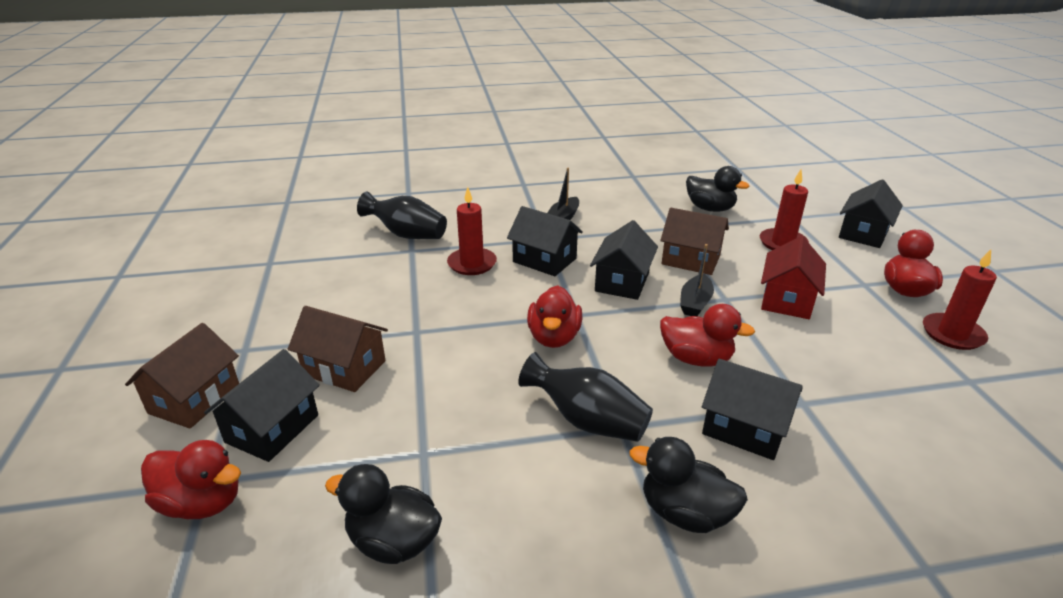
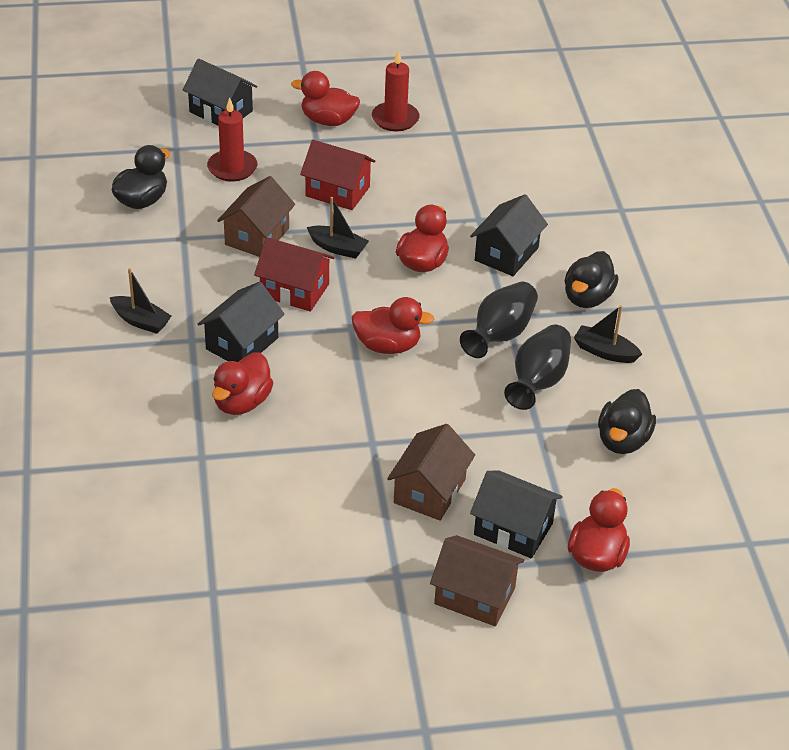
camera: 90 degrees left, 10 degrees up
(407, 235) = (159, 463): black vase -> black vase (538, 381)
(472, 264) = (242, 402): red candle -> red duck
(572, 529) = (605, 352): none -> black boat
(622, 282) = (294, 290): black house -> red house

